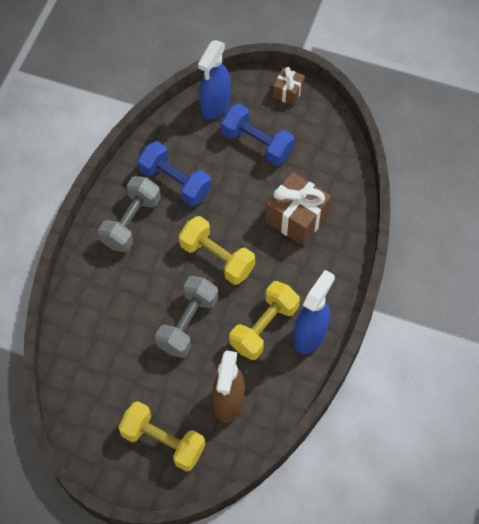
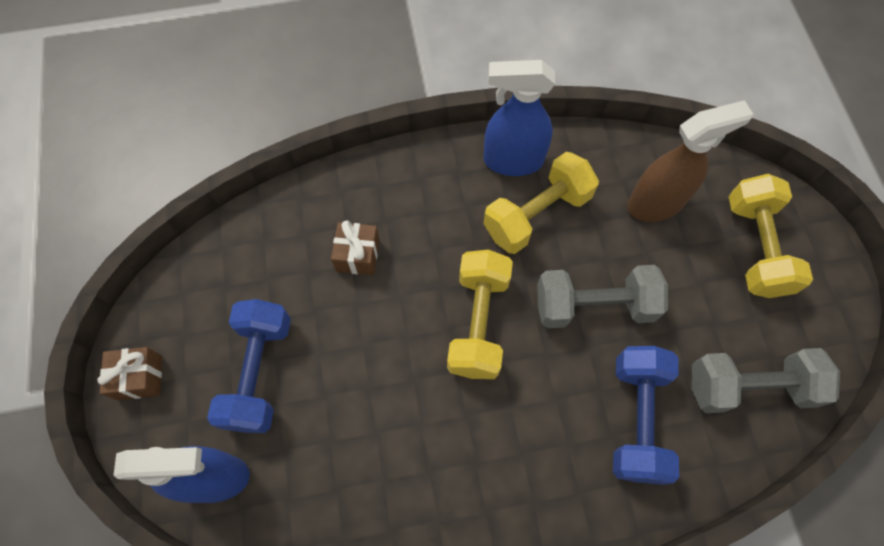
camera: 120 degrees left, 5 degrees up
(131, 222) = (496, 480): grey dumbbell -> grey dumbbell (749, 387)
(175, 182) = (390, 455): blue dumbbell -> blue dumbbell (636, 419)
(264, 327) = (536, 214): yellow dumbbell -> yellow dumbbell turned 45 degrees counterclockwise
(296, 218) = (358, 255): brown gift -> brown gift, size x0.56

